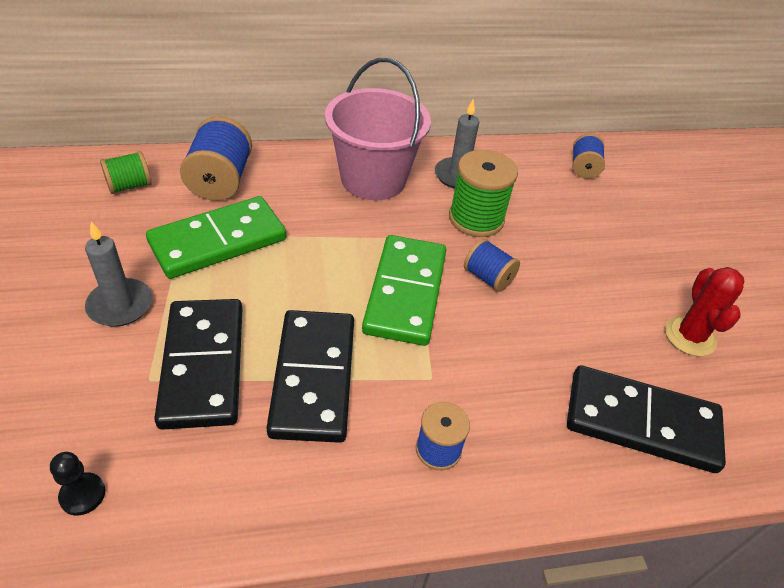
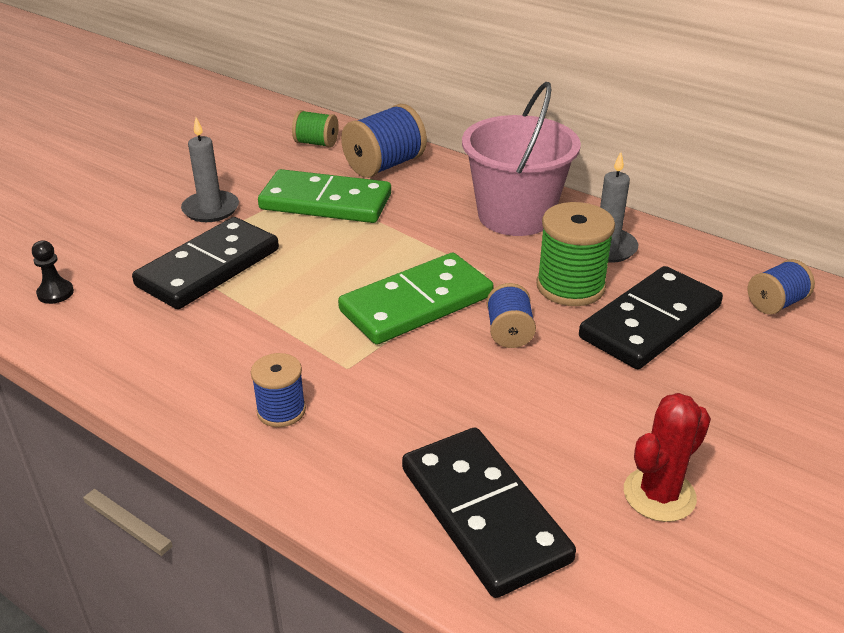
camera: 50 degrees right, 10 degrees down
(314, 377) = (265, 315): black domino -> black domino (650, 322)

